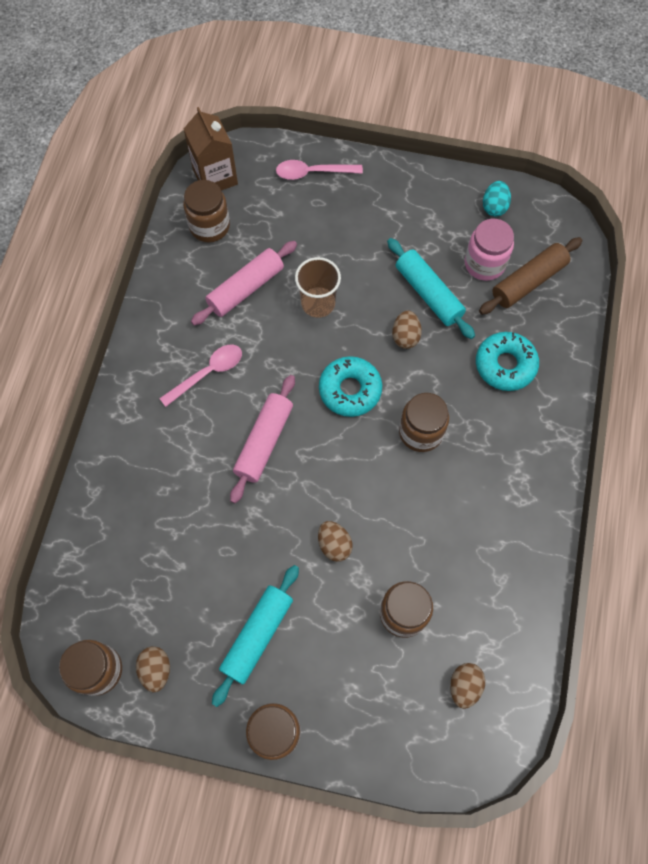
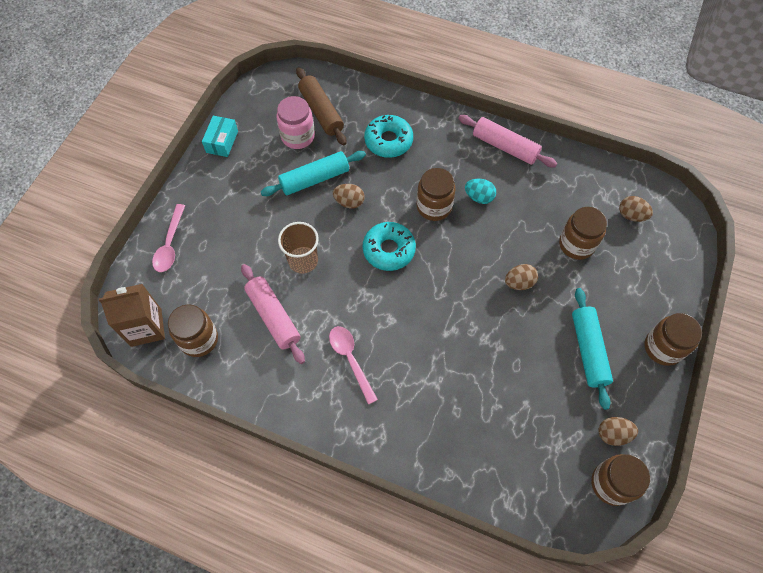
camera: 80 degrees left, 5 degrees down
(257, 635) = (588, 350): turquoise rolling pin -> turquoise rolling pin turned 45 degrees clockwise
(264, 442) = (424, 322): pink rolling pin -> pink rolling pin (505, 147)
(456, 188) = (222, 142): none -> turquoise box
(494, 207) = (248, 119): turquoise egg -> turquoise egg (479, 197)

